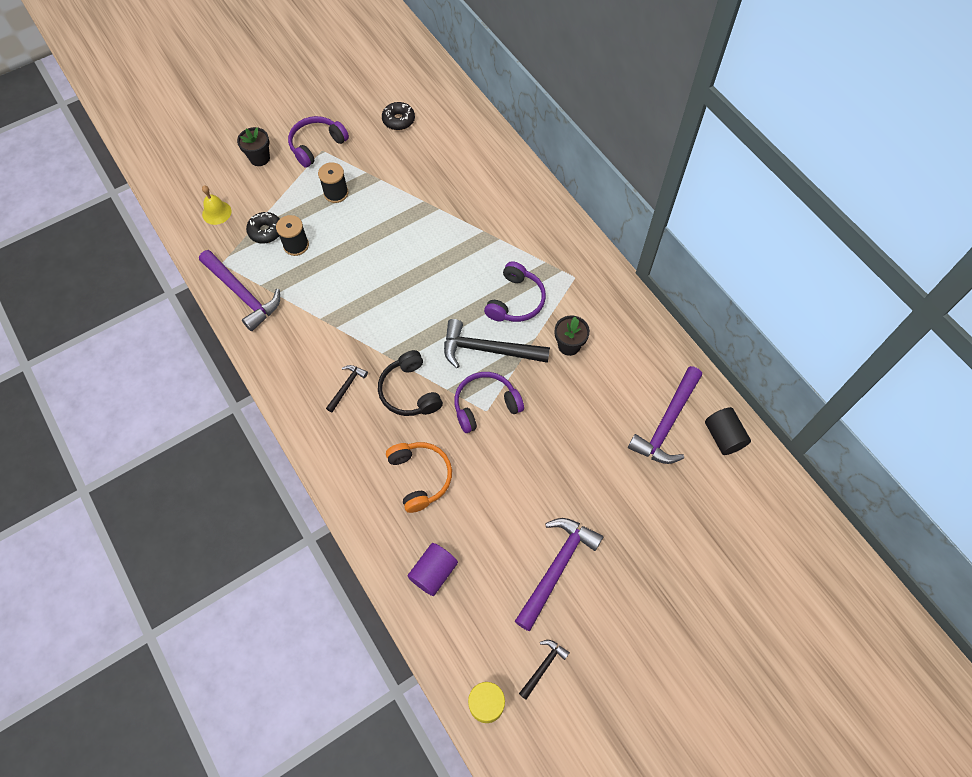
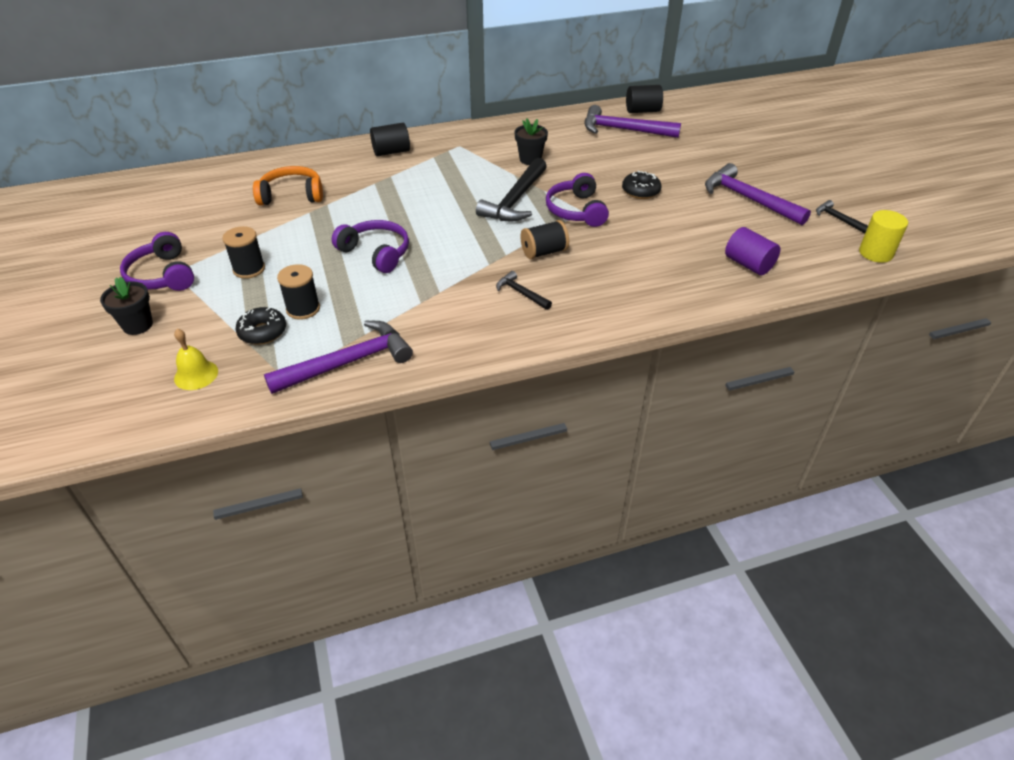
camera: 75 degrees left, 20 degrees down
(398, 120) = (183, 213): black donut -> black donut (640, 191)
(409, 391) = (544, 252): black headphones -> black spool
(420, 477) = (644, 258): orange headphones -> orange headphones (292, 195)
(516, 301) = (468, 178): purple headphones -> purple headphones (376, 253)
(542, 225) = (391, 152): none -> black cylinder
(667, 423) = (623, 130): purple hammer -> purple hammer turned 150 degrees clockwise

